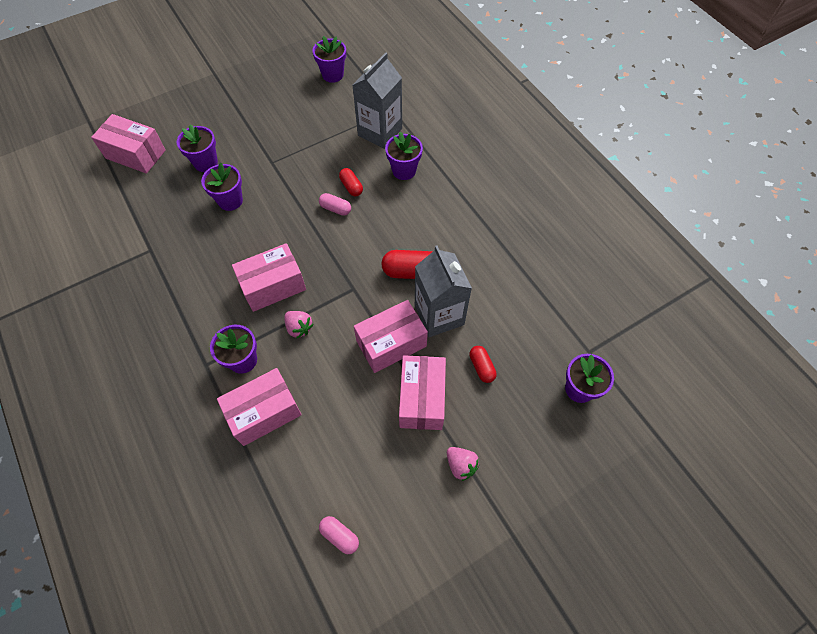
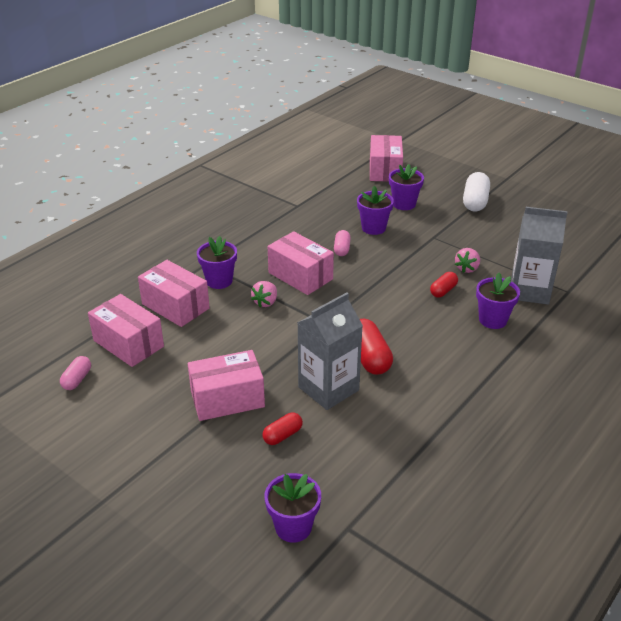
camera: 70 degrees right, 25 degrees down
(236, 111) = (475, 202): none -> white capsule
(332, 75) = (575, 241): purple flower pot -> none
(335, 209) = (409, 288): pink capsule -> pink capsule (342, 249)
(391, 344) = (278, 363): pink box -> pink box (128, 343)
(461, 465) = (166, 444): pink strawberry -> pink strawberry (467, 268)

